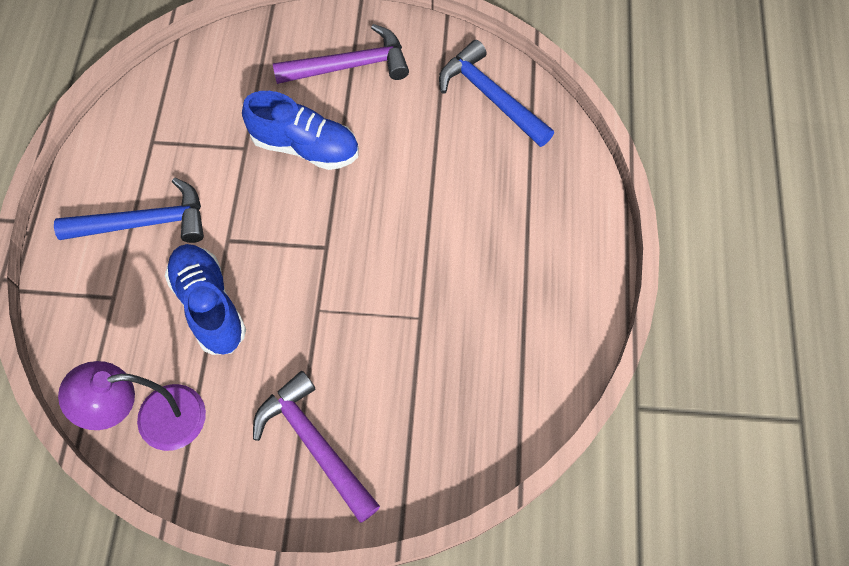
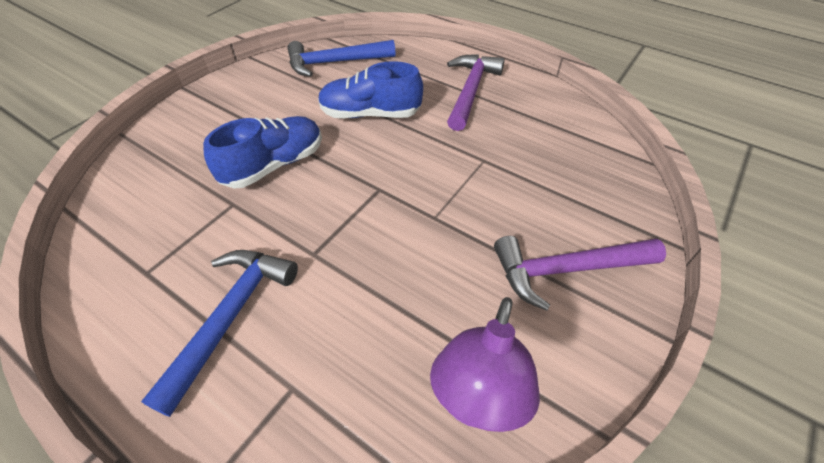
camera: 60 degrees left, 15 degrees down
(209, 305) = (372, 296): blue shoe -> blue shoe (370, 114)
(350, 66) = (232, 113): purple hammer -> purple hammer (470, 91)

